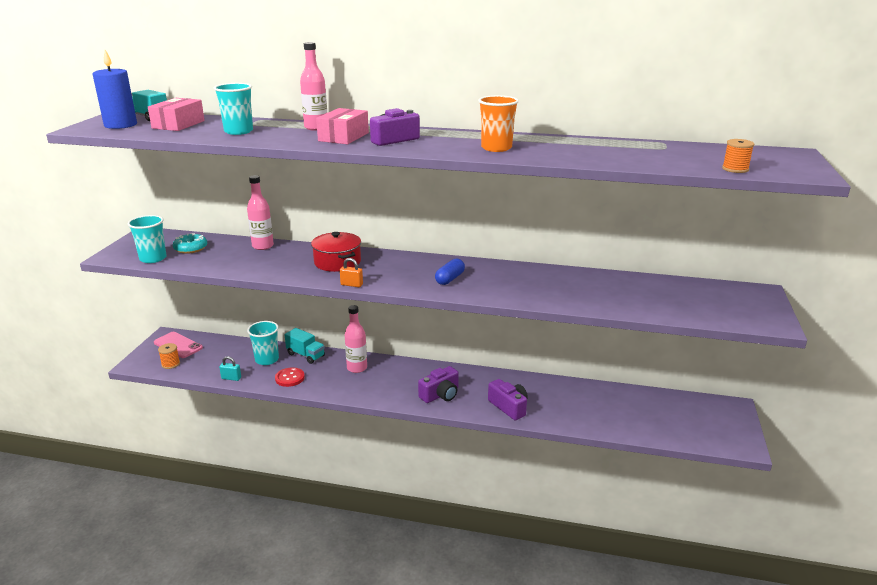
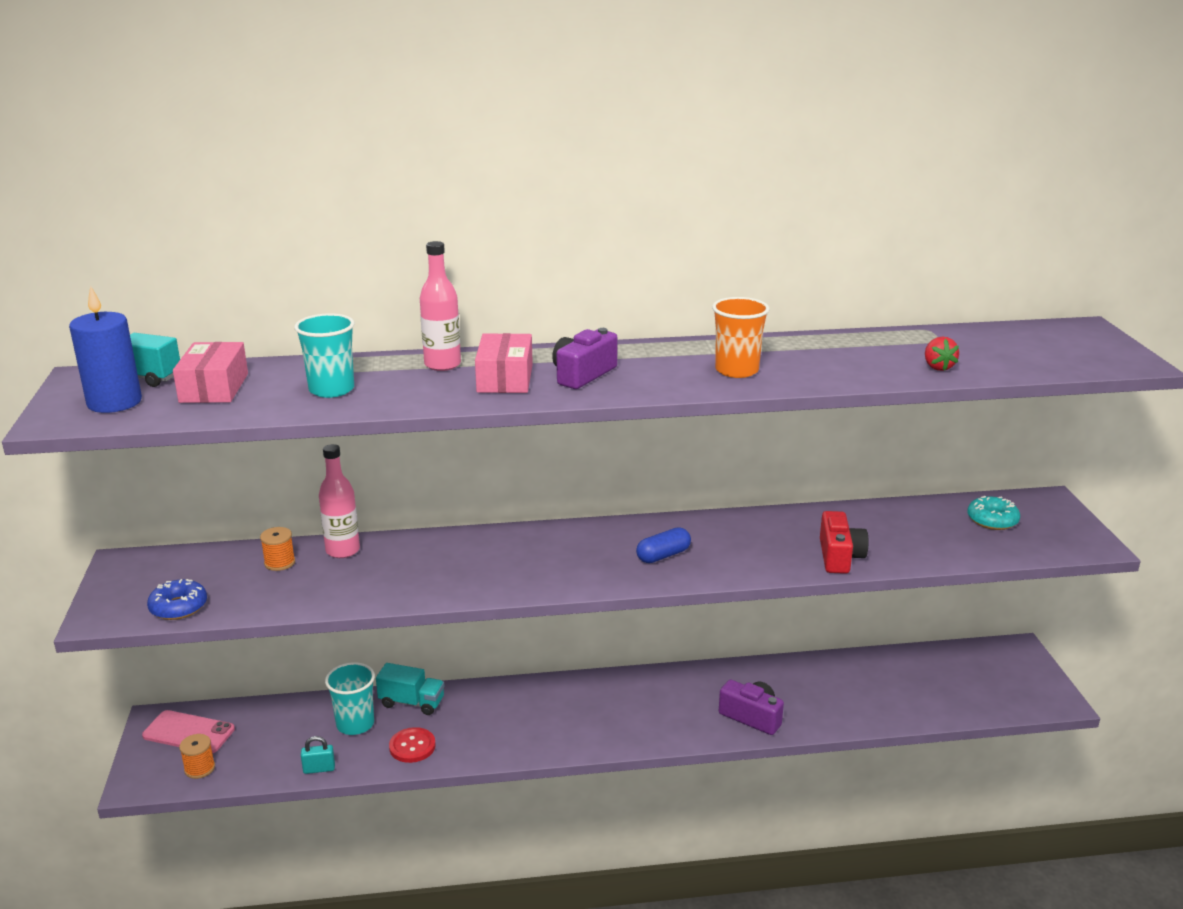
camera: 20 degrees left, 0 degrees up
(153, 258) = (178, 607): turquoise cup -> blue donut
(191, 248) = (227, 576): turquoise donut -> turquoise donut (992, 520)
(337, 262) = (482, 558): red pot -> none
(351, 285) = (534, 593): orange padlock -> none
(357, 368) = (504, 706): pink bottle -> none
(440, 395) = (649, 720): purple camera -> none
(449, 279) = (663, 555): blue capsule -> blue capsule turned 45 degrees clockwise
(569, 299) = (839, 556): none -> red camera
(645, 161) = (938, 367): none -> red strawberry
(735, 169) = (1049, 366): orange spool -> orange spool (279, 563)

